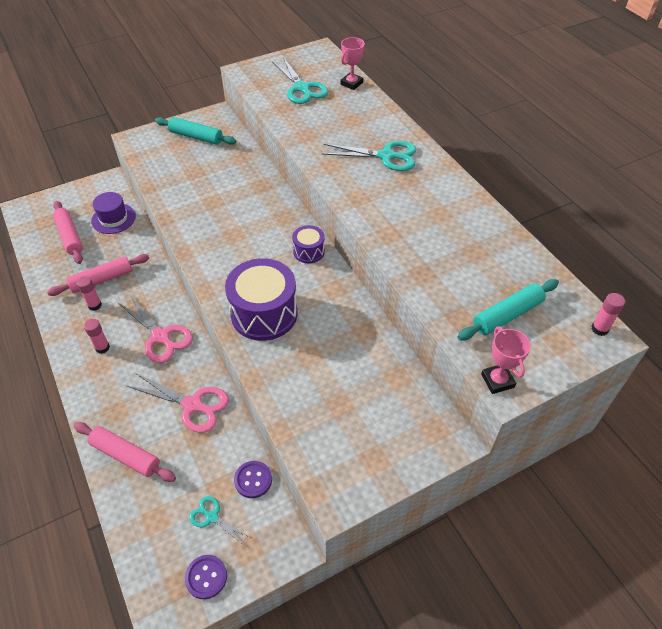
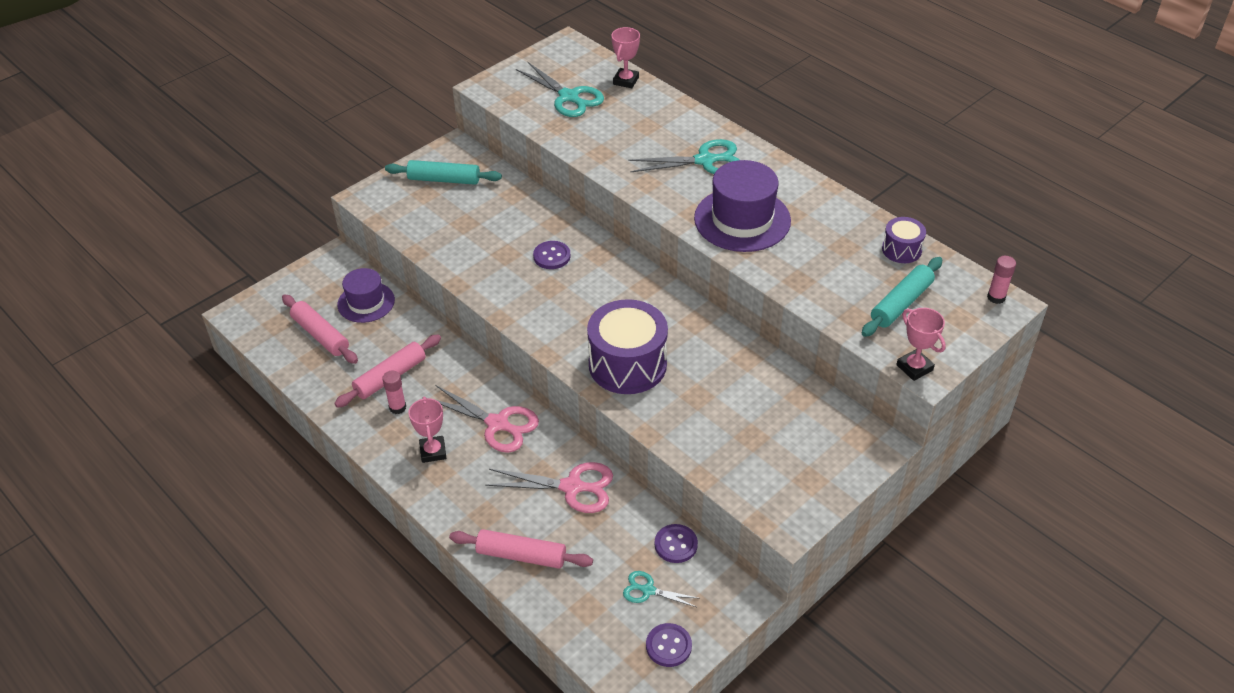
camera: 15 degrees left, 5 degrees down
(102, 347) = (433, 451): pink glue stick -> pink trophy
(246, 211) = (552, 256): none -> purple button
(309, 251) = (647, 287): purple drum -> purple drum (901, 250)
(396, 210) = (742, 219): none -> purple hat

